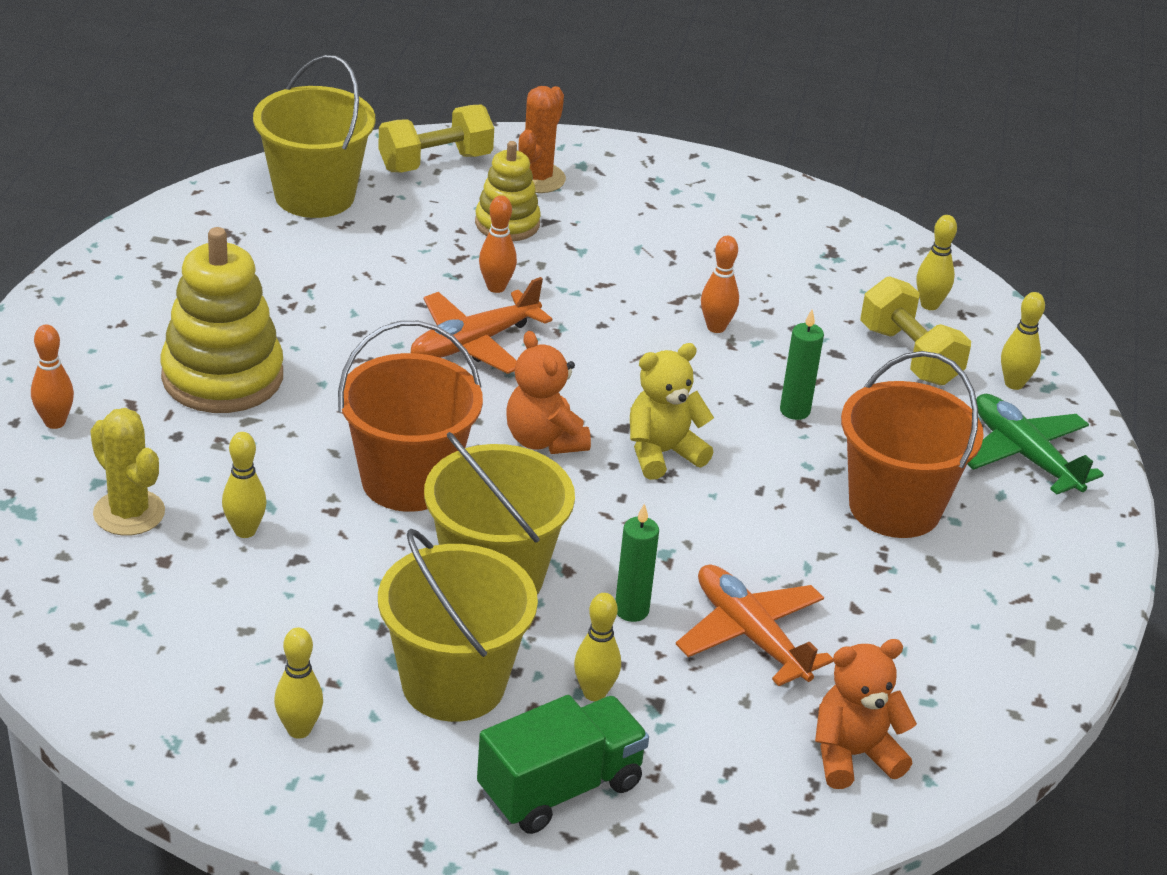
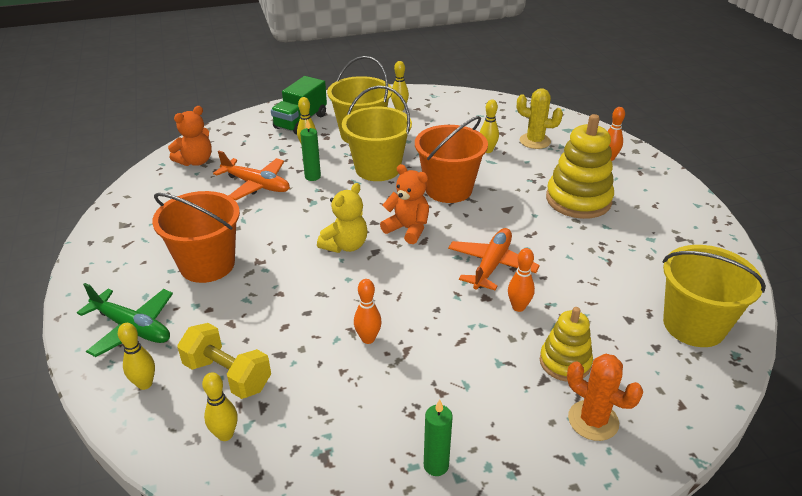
camera: 155 degrees right, 0 degrees up
(435, 162) = (671, 397): yellow dumbbell -> none
(537, 178) = (593, 420): orange cactus -> orange cactus turned 45 degrees counterclockwise
(795, 411) = (287, 299): green candle -> green candle (436, 465)

